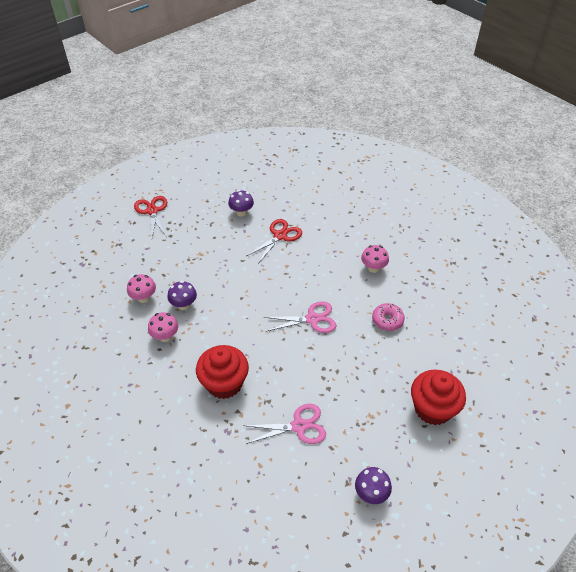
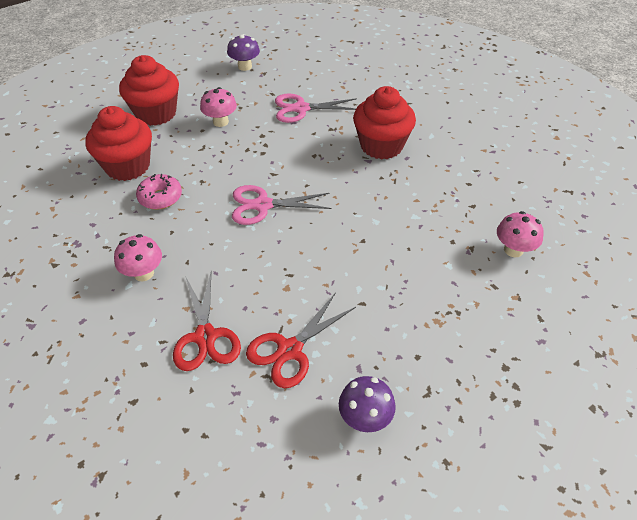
camera: 175 degrees left, 0 degrees up
(152, 211) = (565, 439): red scissors -> red scissors (205, 337)
(165, 336) = (465, 197): pink mushroom -> pink mushroom (220, 122)
(184, 305) = (449, 235): purple mushroom -> none
(426, 346) = (128, 166): none -> red cupcake

